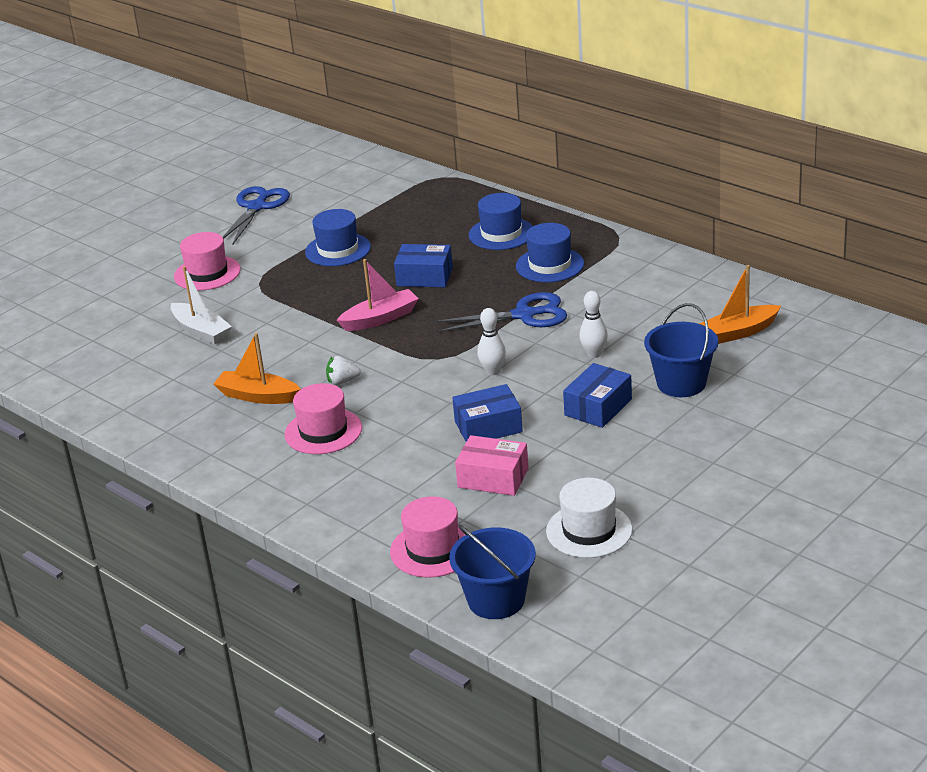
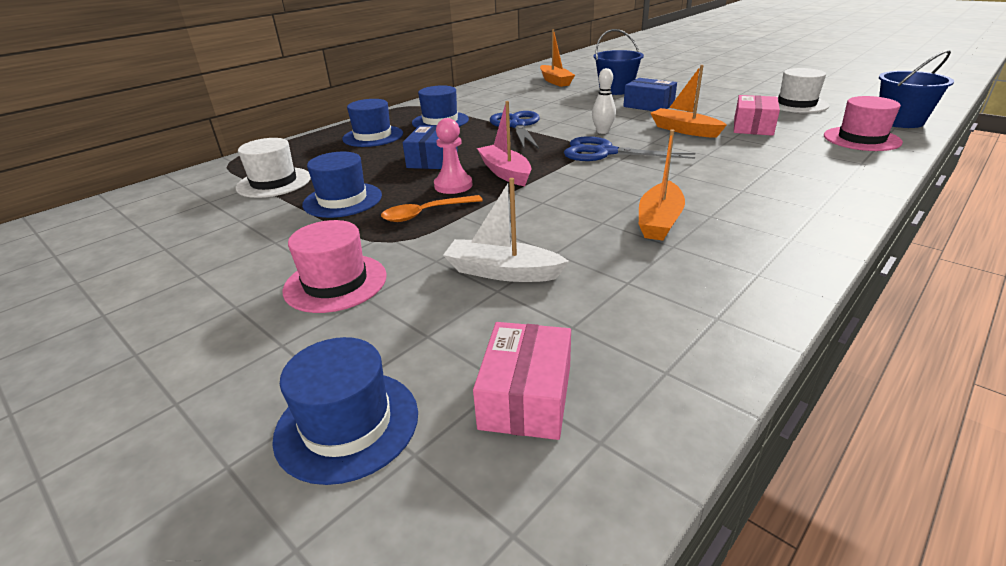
camera: 90 degrees left, 0 degrees up
(79, 302) = (347, 424): none -> blue hat
(79, 347) = (526, 396): none -> pink box
(201, 331) = (502, 272): white boat -> white boat turned 120 degrees counterclockwise
(257, 207) = (166, 259): blue scissors -> blue scissors (605, 152)
(301, 290) = (426, 213): none -> orange spoon
(323, 431) = (716, 185): pink hat -> none
(342, 381) = (623, 182): white strawberry -> none
(356, 295) = (453, 185): none -> pink pawn
(384, 211) = (274, 182): none -> white hat
(488, 427) = (684, 130): blue box -> orange boat
(594, 354) = (578, 108): white bowling pin -> none

